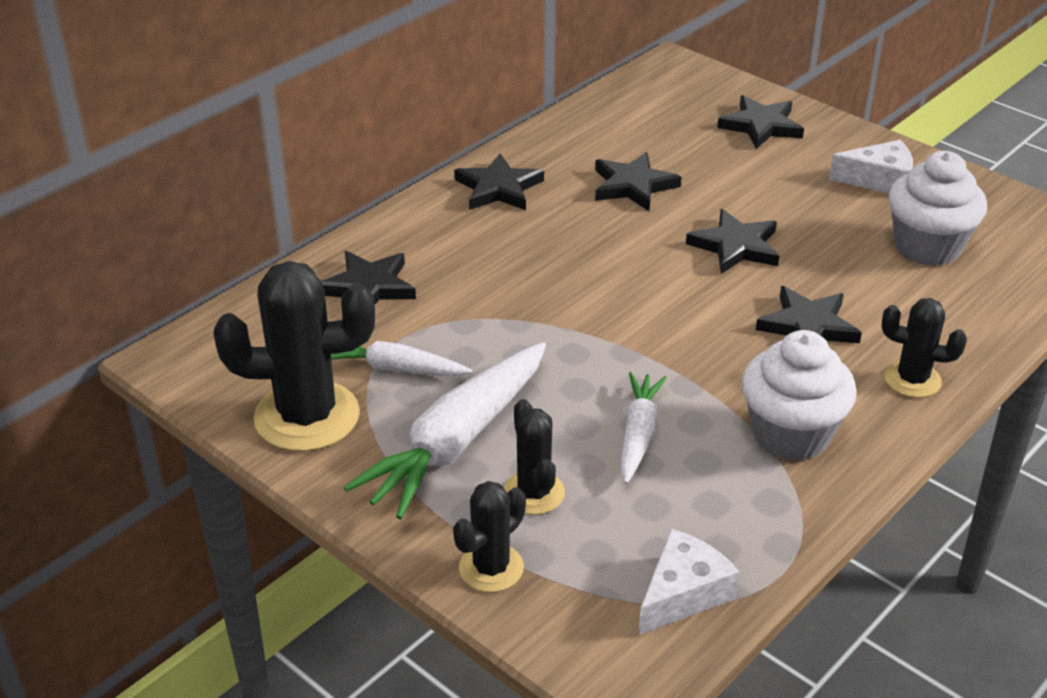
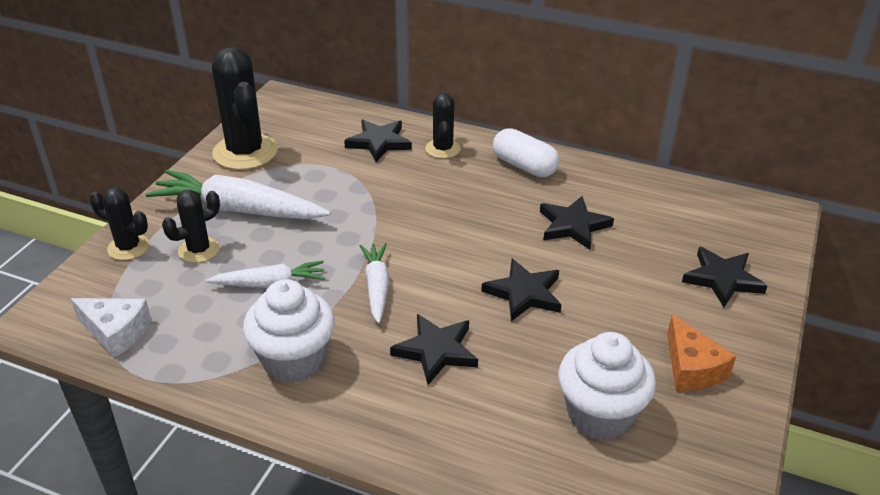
camera: 70 degrees right, 0 degrees up
(395, 369) = (301, 171): white carrot -> white carrot (376, 287)
(499, 188) = (524, 166): black star -> white capsule
(879, 180) = (691, 368): white cheese -> orange cheese
(912, 379) = (391, 425): black cactus -> black cactus (443, 149)

